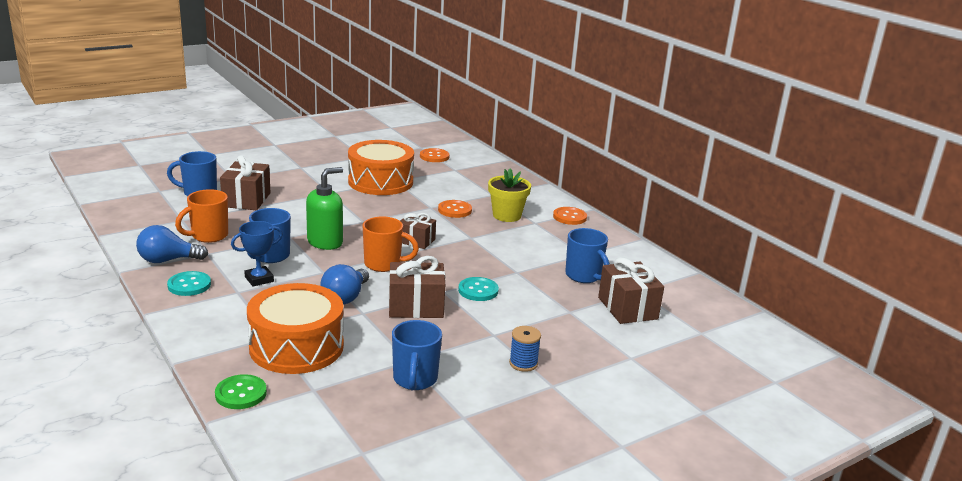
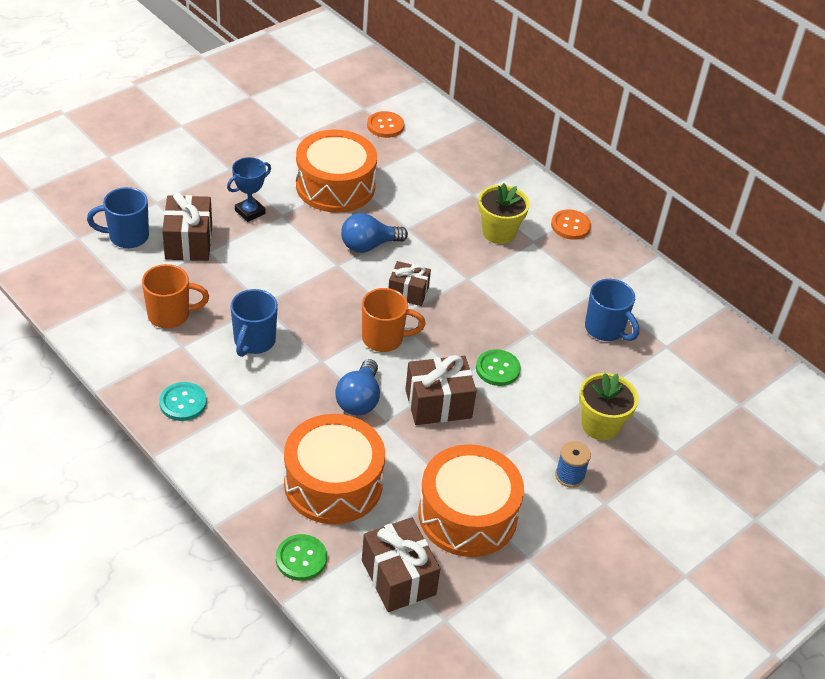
camera: 10 degrees left, 20 degrees up
(167, 260) = (142, 364): blue light bulb -> blue light bulb (368, 245)
(208, 236) = (170, 315): orange mug -> orange mug turned 135 degrees counterclockwise
(259, 279) = (255, 382): blue trophy -> blue trophy (250, 212)
(325, 242) = (307, 308): green soap dispenser -> none
(415, 380) = (467, 515): blue mug -> orange drum
(454, 210) = (437, 230): orange button -> none
(478, 290) = (497, 369): turquoise button -> green button
(563, 333) = (600, 425): none -> yellow flower pot
(627, 308) = (660, 376): brown gift -> brown gift (398, 577)

